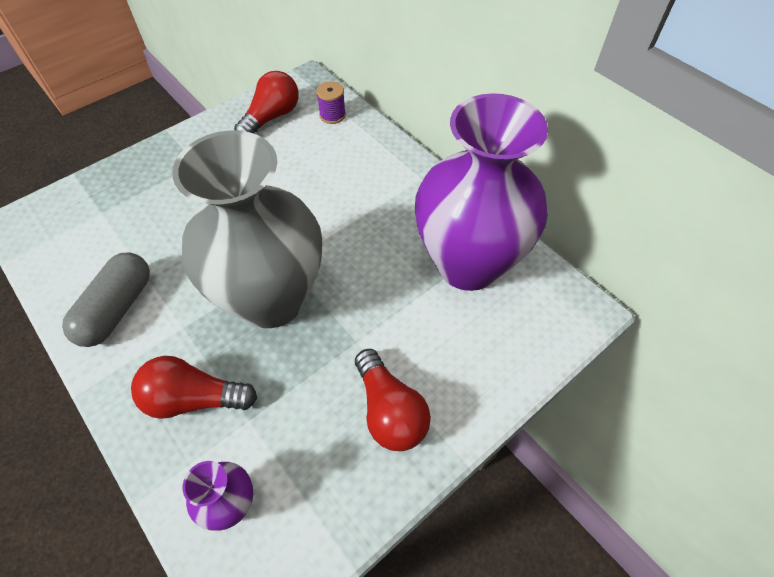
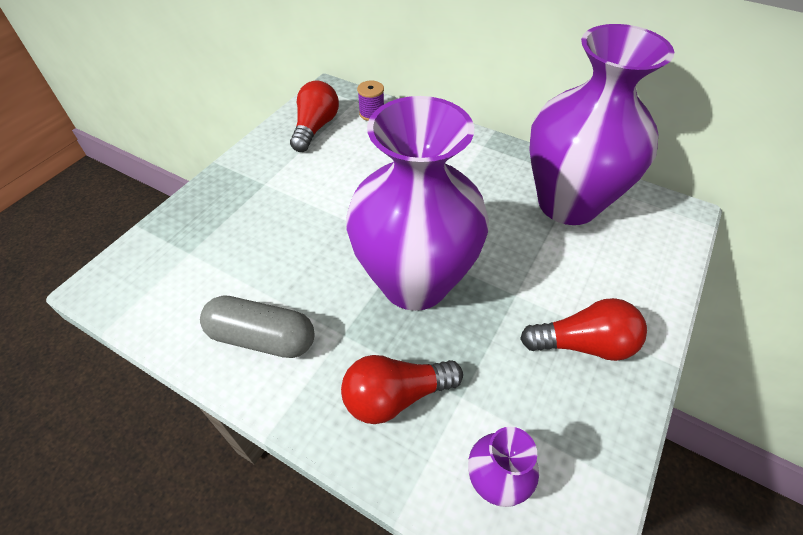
camera: 20 degrees left, 5 degrees down
(117, 309) = (262, 338): grey capsule -> grey capsule turned 75 degrees counterclockwise
(271, 299) = (414, 282): grey vase -> purple vase
(389, 411) = (583, 344): red light bulb -> red light bulb turned 45 degrees counterclockwise

